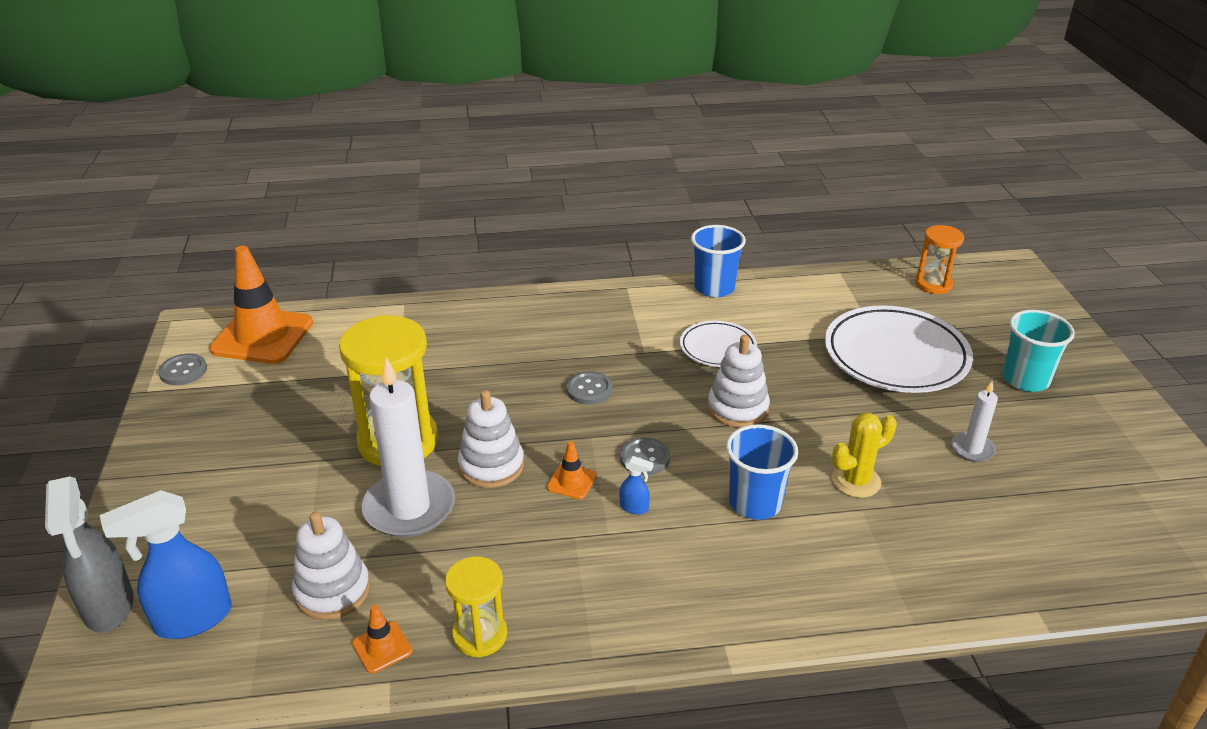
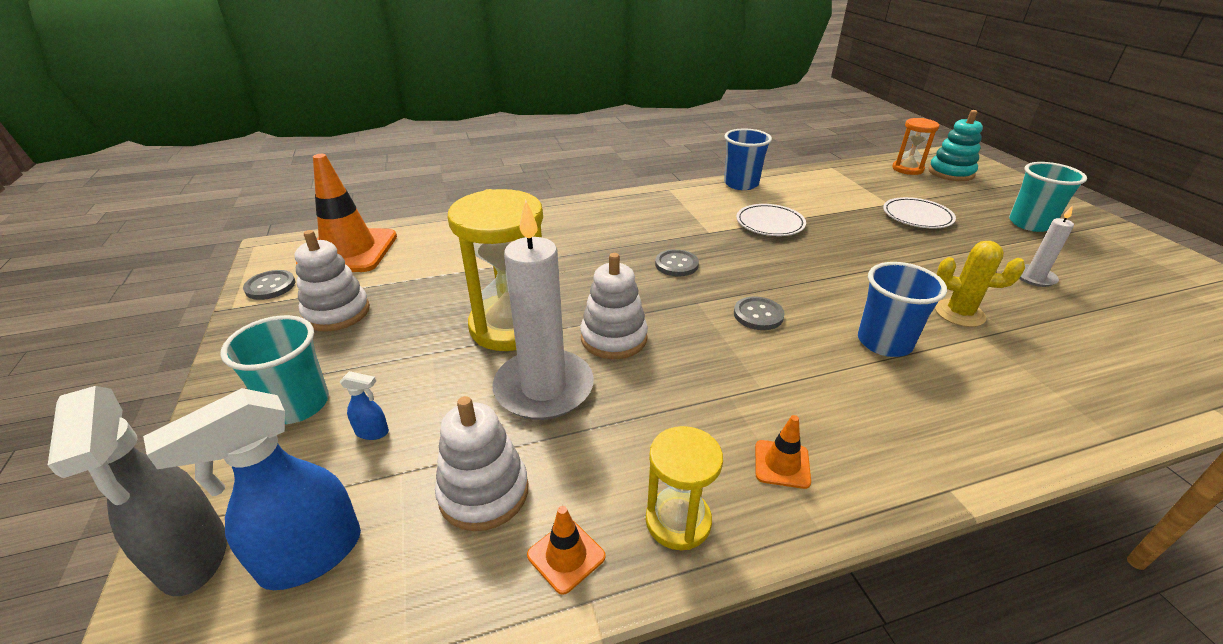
camera: 10 degrees left, 0 degrees up
(196, 496) = (297, 405): none -> turquoise cup
(571, 482) = (700, 343): orange traffic cone -> orange traffic cone (782, 464)
(634, 508) = (774, 360): blue spray bottle -> blue spray bottle (372, 432)
(737, 408) = (816, 266): white stacking toy -> white stacking toy (337, 312)
(856, 481) = (959, 313): yellow cactus -> yellow cactus turned 60 degrees clockwise
(896, 355) = (917, 216): white plate -> white plate, size x0.54
(984, 295) = (951, 173): none -> turquoise stacking toy

